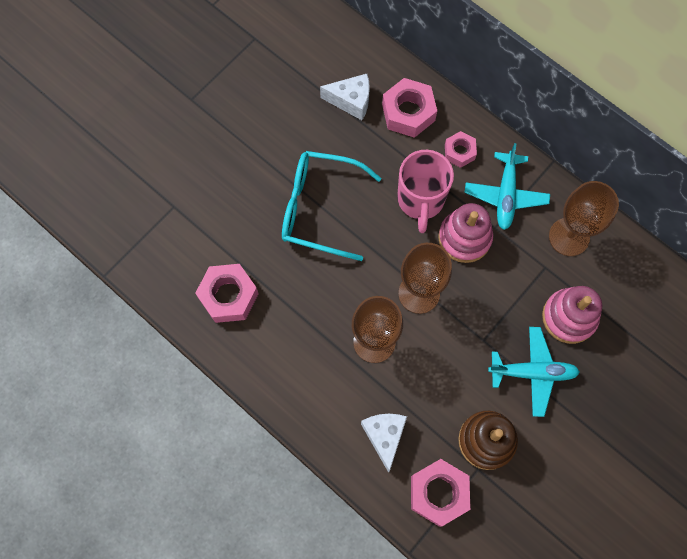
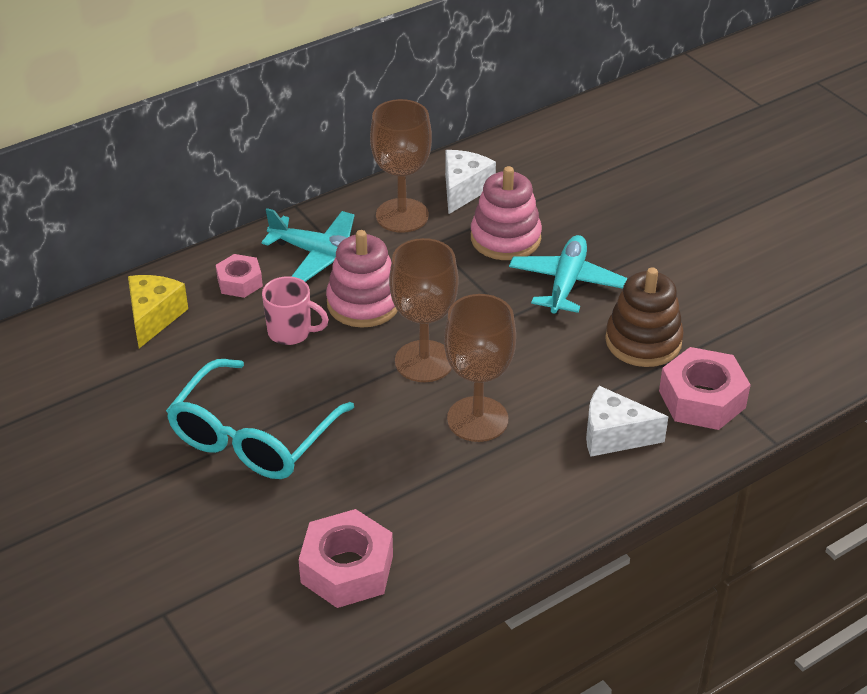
camera: 75 degrees left, 30 degrees down
(351, 101) = (102, 370): white cheese -> white cheese (464, 190)
(408, 112) = (154, 317): pink nut -> yellow cheese
(420, 200) = (291, 332): pink mug -> pink mug, size x0.63

